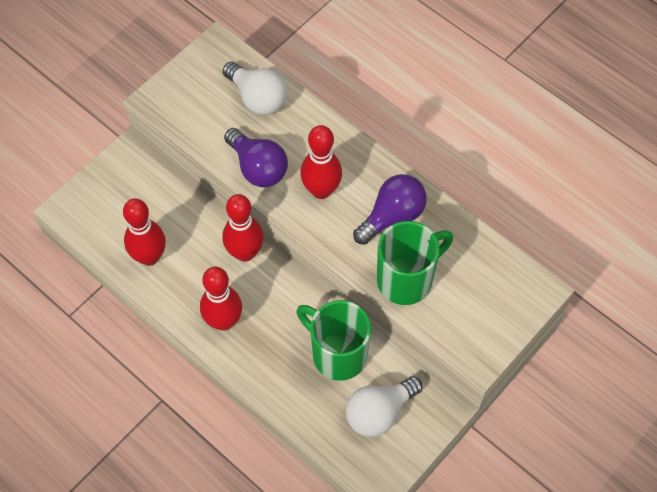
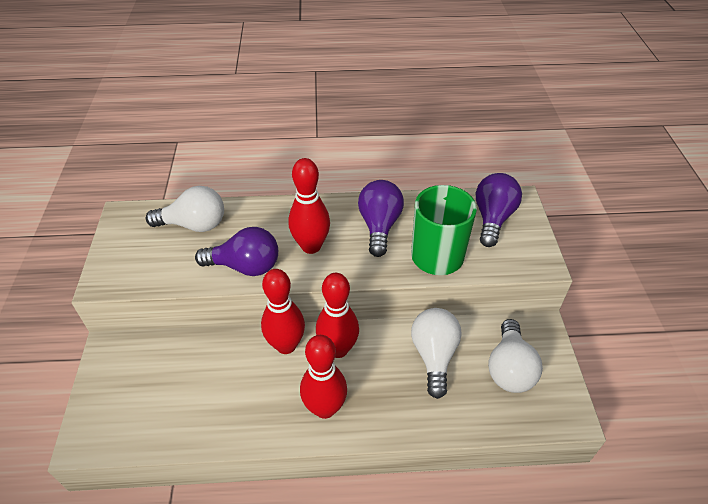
camera: 45 degrees left, 15 degrees down
(149, 256) = (207, 413): red bowling pin -> red bowling pin (338, 349)
(337, 354) = (434, 356): green mug -> white light bulb
(492, 288) = (493, 218): none -> purple light bulb

